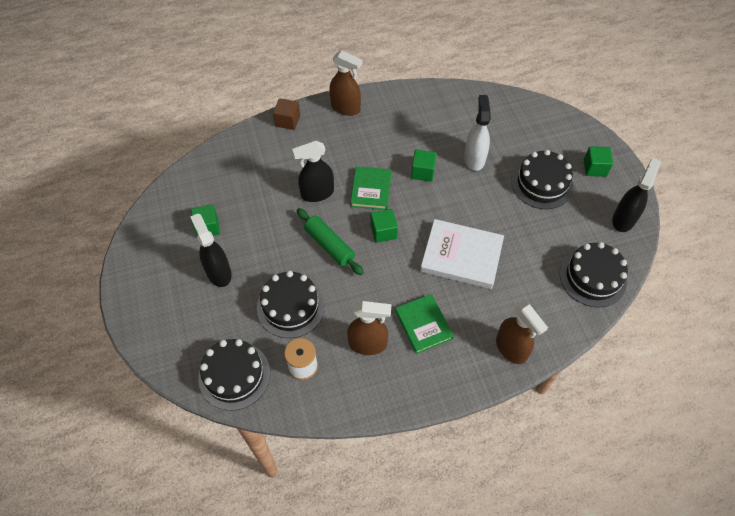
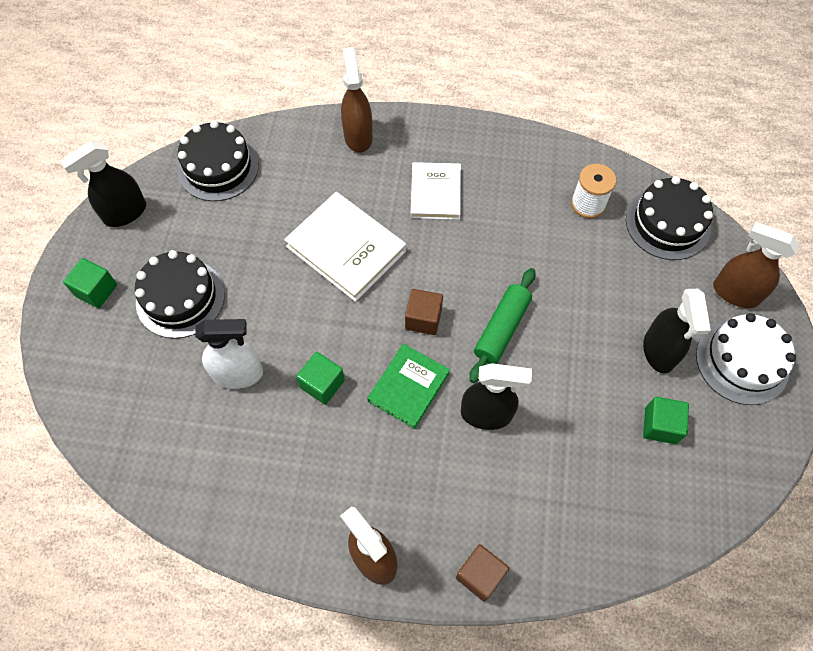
camera: 155 degrees left, 5 degrees up
(159, 288) = (742, 361): none -> white cake
(290, 307) = (579, 272): black cake -> none
(329, 245) = (502, 329): green rolling pin -> green rolling pin turned 45 degrees clockwise
(368, 344) = (507, 198): brown spray bottle -> brown spray bottle (735, 293)
(383, 231) = (423, 319): green cube -> brown cube
(423, 325) = (435, 193): green book -> white book
(474, 158) = (238, 374): white spray bottle -> white spray bottle turned 120 degrees counterclockwise

